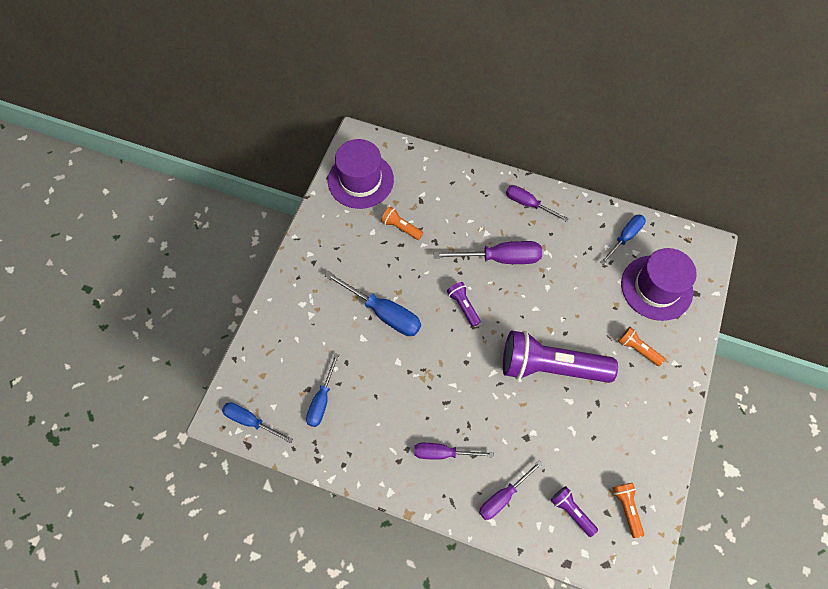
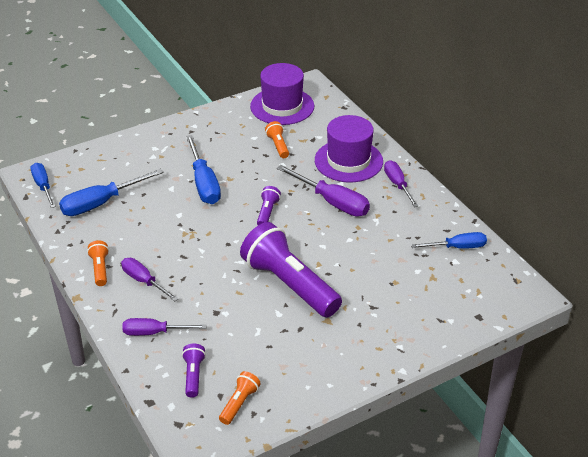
camera: 40 degrees right, 25 degrees down
(322, 400) = (101, 203): blue screwdriver -> blue screwdriver, size x1.52
(637, 349) = (377, 318): orange flashlight -> orange flashlight (100, 269)
(656, 287) = (445, 292): purple hat -> purple hat (348, 161)

